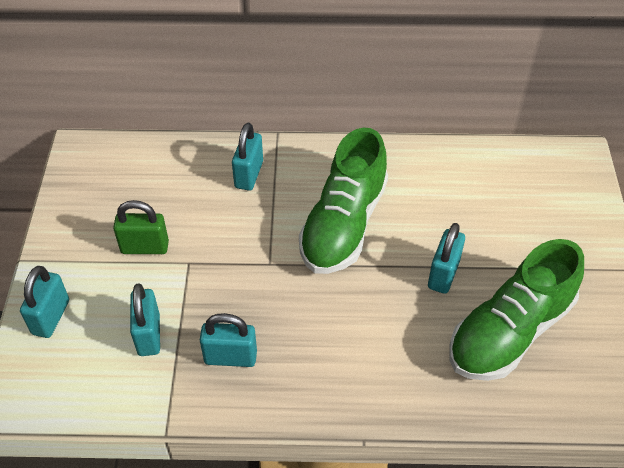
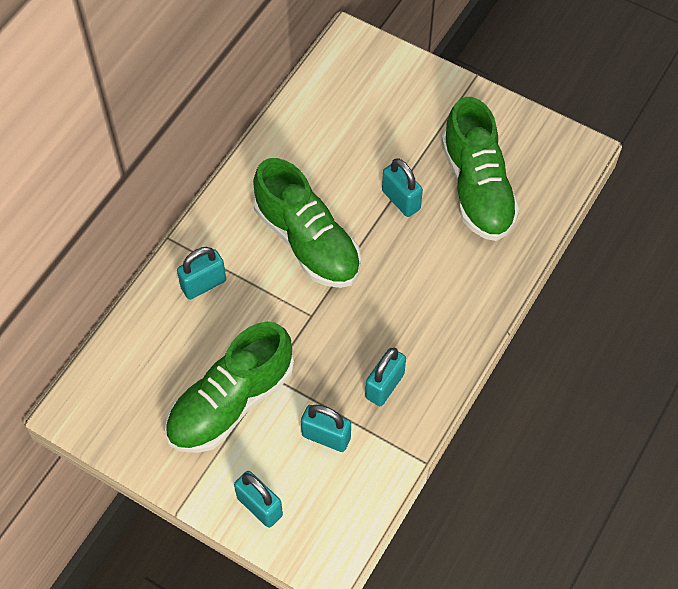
camera: 60 degrees left, 10 degrees up
(145, 247) = (231, 402): green padlock -> green shoe
(249, 175) = (203, 284): turquoise padlock -> turquoise padlock turned 75 degrees counterclockwise

